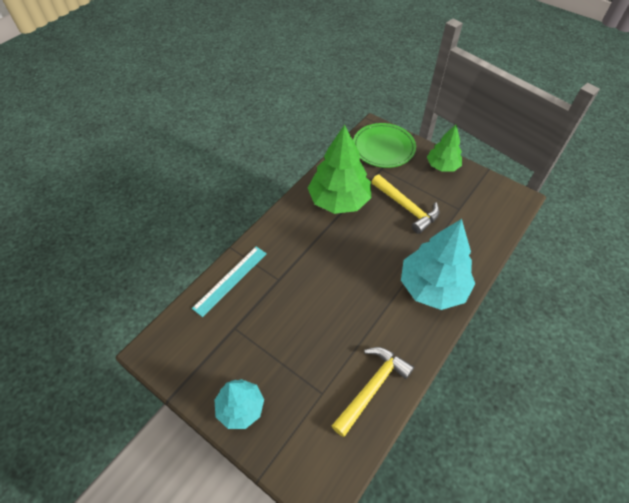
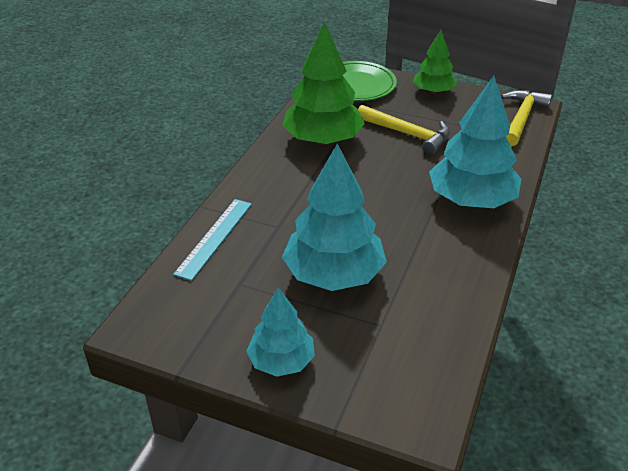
camera: 15 degrees left, 15 degrees down
(303, 336) = (334, 274): none -> turquoise tree
(372, 387) = (441, 306): yellow hammer -> yellow hammer (521, 118)

